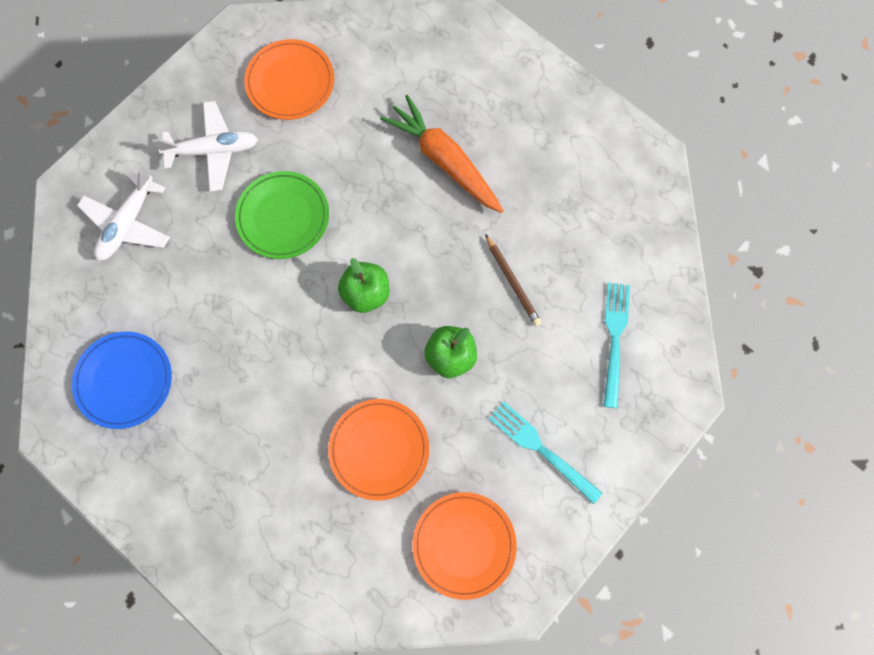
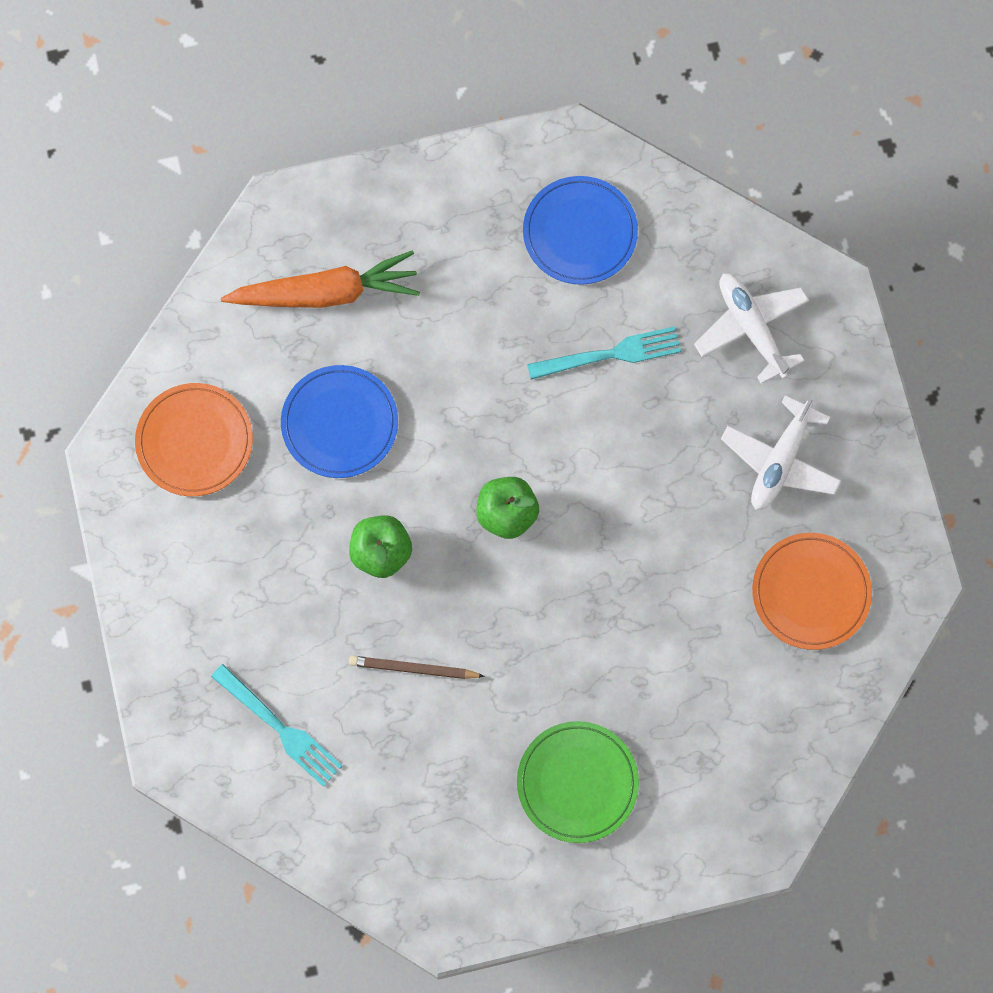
camera: 125 degrees right, 0 degrees up
(283, 217) = (651, 485): green plate -> green plate (577, 783)
(379, 449) = (340, 423): orange plate -> blue plate
(444, 161) = (599, 694): orange carrot -> orange carrot (325, 293)
(541, 449) = (227, 574): turquoise fork -> turquoise fork (610, 354)

